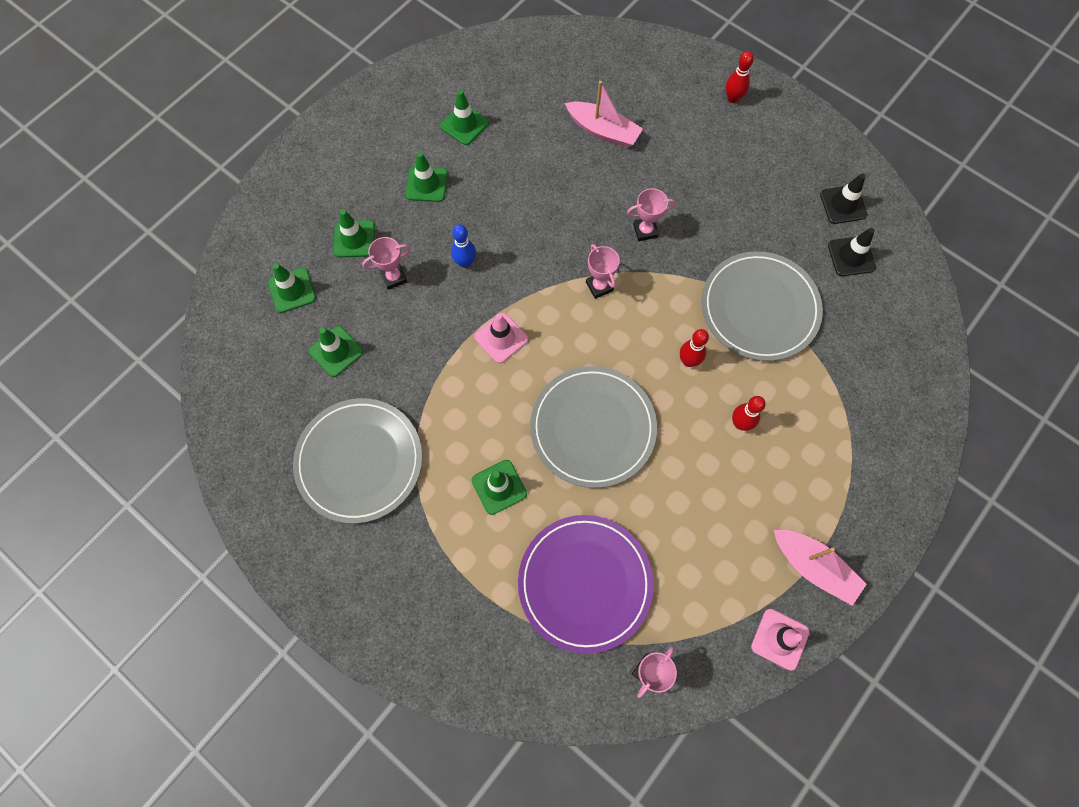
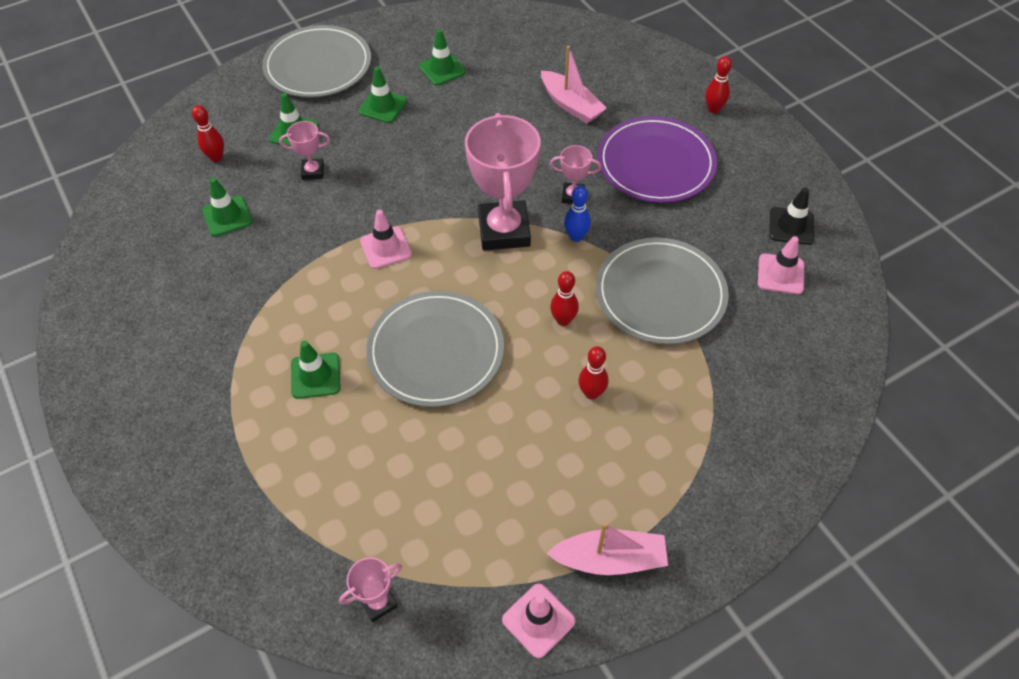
camera: 20 degrees right, 15 degrees down
(292, 290) = (216, 157): green traffic cone -> red bowling pin
(359, 461) = (196, 313): grey plate -> grey plate (318, 65)
(465, 262) = (385, 177): blue bowling pin -> blue bowling pin (576, 237)
(585, 583) = (355, 492): purple plate -> purple plate (656, 163)
(599, 286) = (504, 230): pink trophy -> pink trophy, size x2.15
(813, 567) = (610, 559): pink boat -> pink boat turned 60 degrees counterclockwise
(851, 256) = (780, 274): black traffic cone -> pink traffic cone

